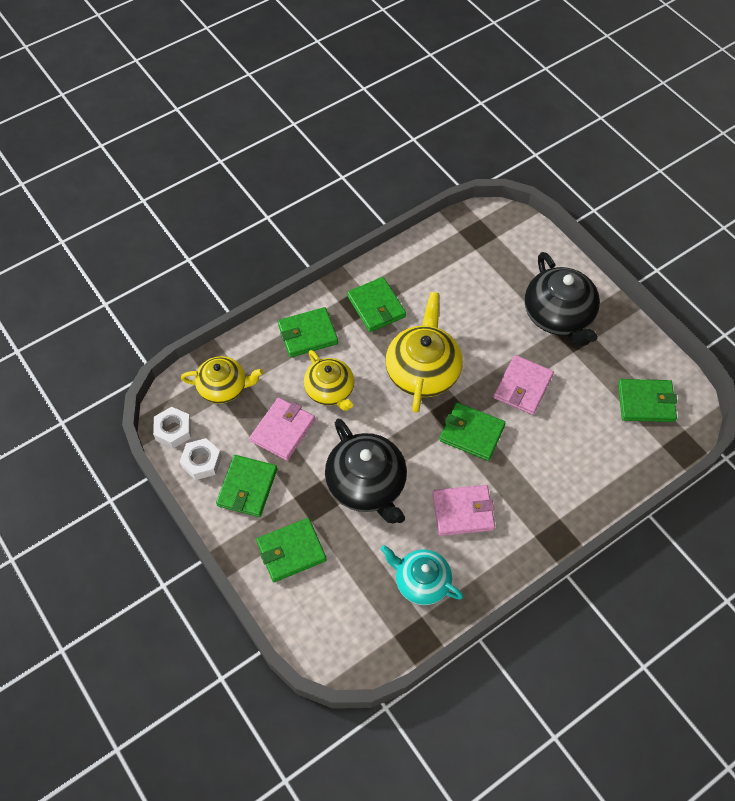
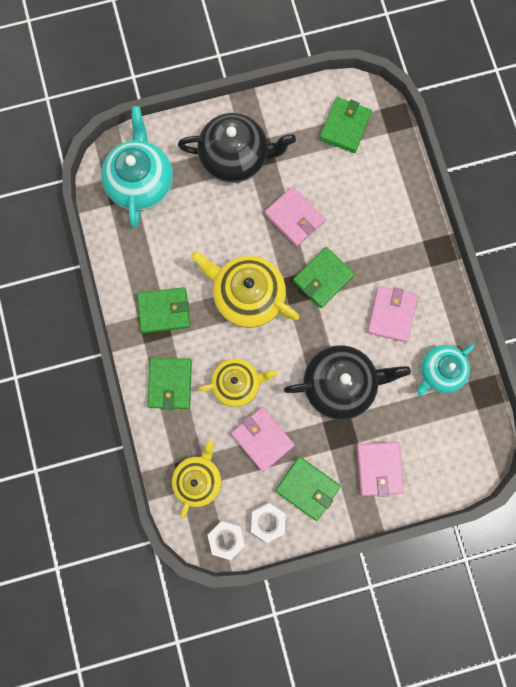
camera: 70 degrees left, 20 degrees up
(291, 551) = (379, 468): green wallet -> pink wallet
(493, 248) = (141, 182): none -> turquoise teapot

